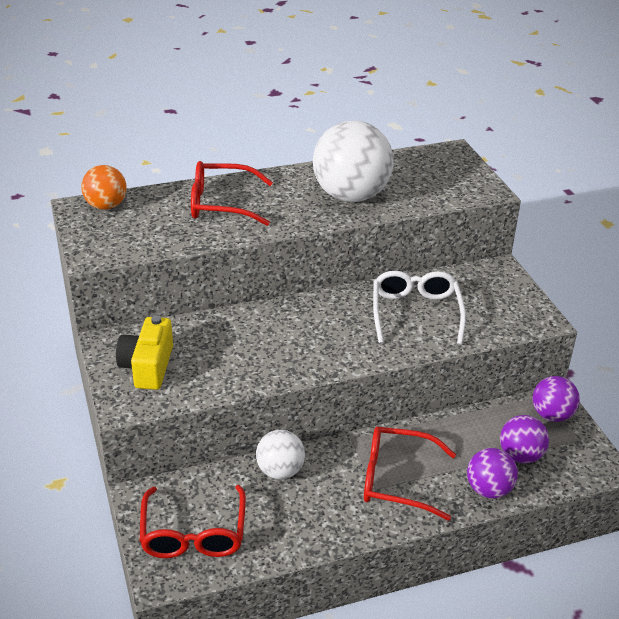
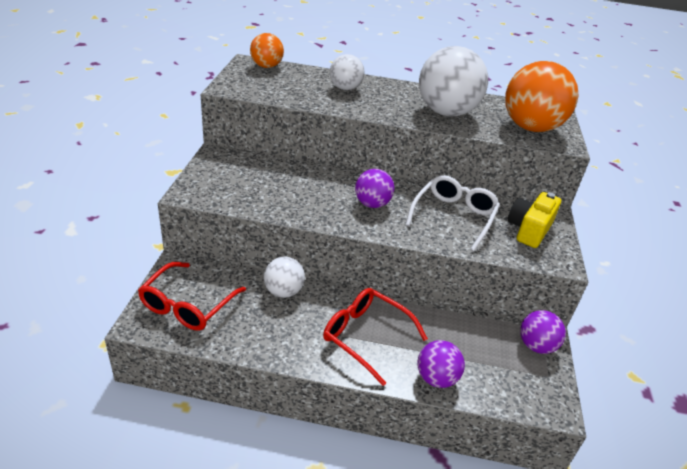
camera: 25 degrees right, 0 degrees up
(148, 366) = (226, 177): yellow camera -> yellow camera (529, 229)
(222, 204) = (345, 88): red glasses -> white ball
(444, 183) = (530, 128): none -> orange ball
(520, 455) = (484, 364): purple ball -> purple ball (372, 204)

